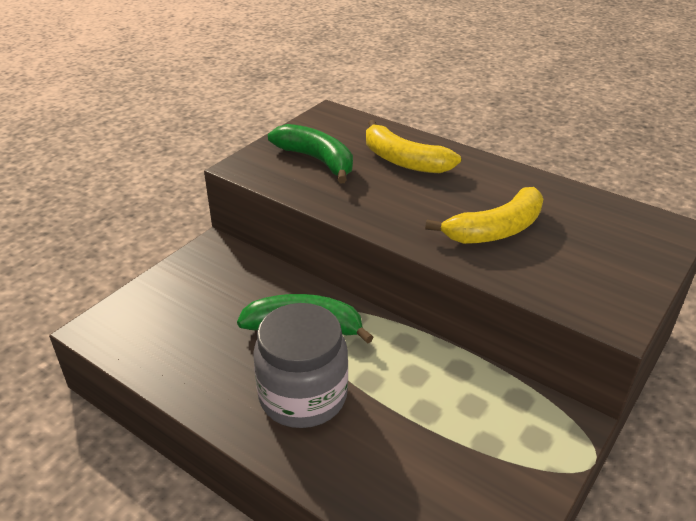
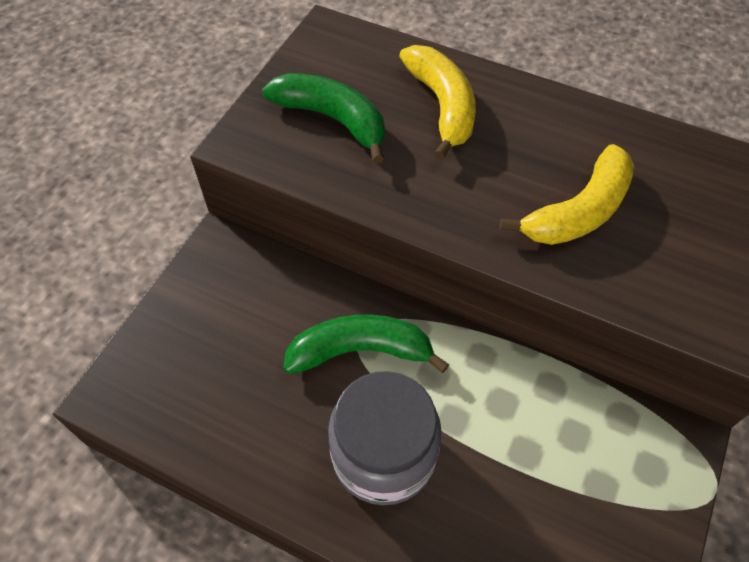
camera: 10 degrees left, 20 degrees up
(404, 160) = (442, 106): yellow banana -> yellow banana turned 135 degrees counterclockwise

